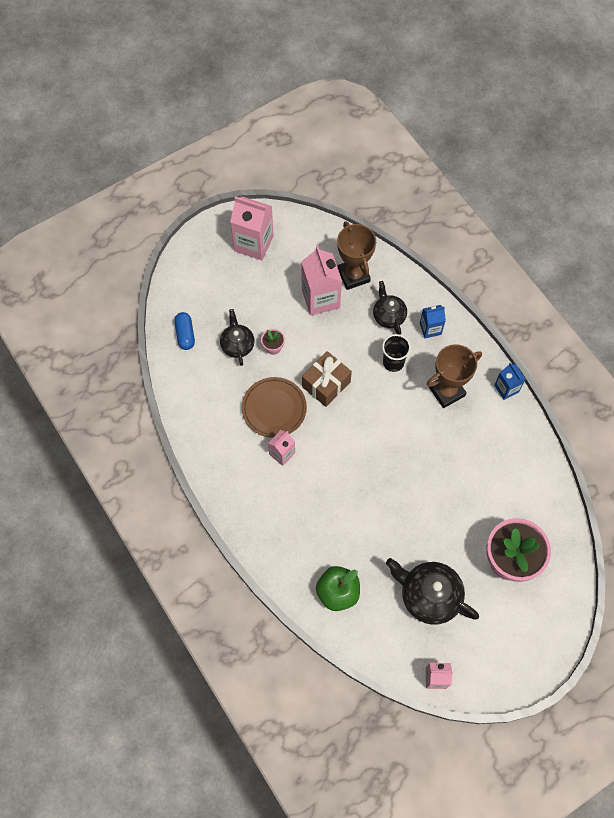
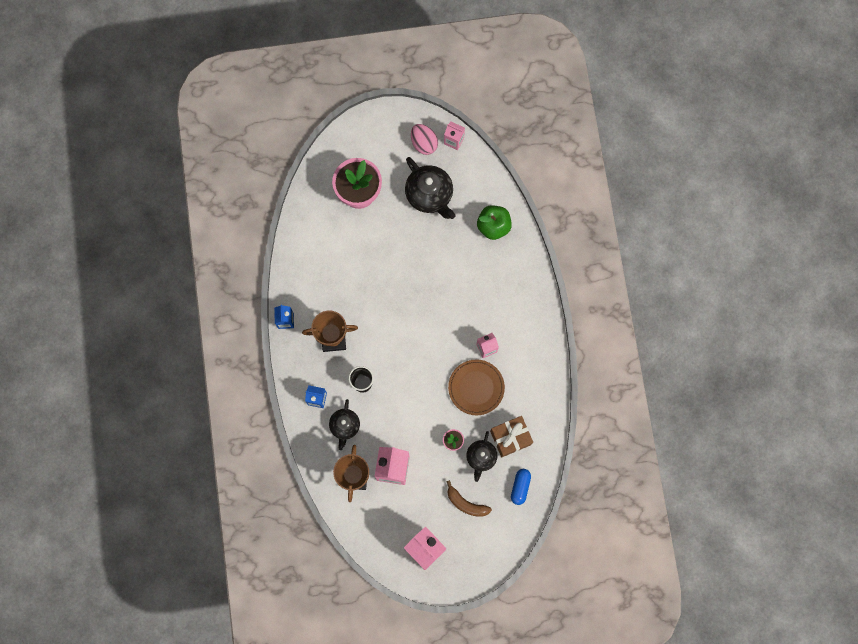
camera: 155 degrees left, 10 degrees up
(233, 297) = (466, 503): none -> brown banana
(326, 384) = (425, 389): brown gift -> brown gift (510, 438)
(469, 657) = (424, 143): none -> pink egg

